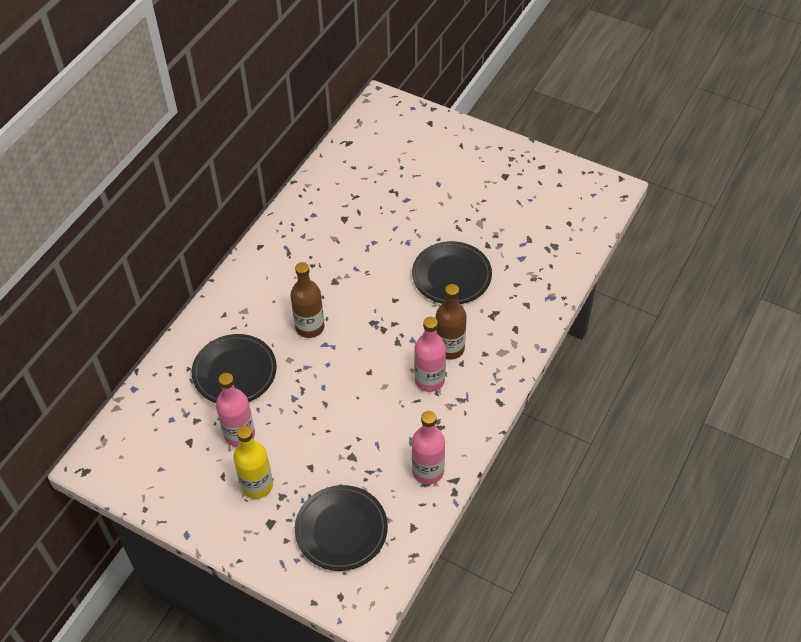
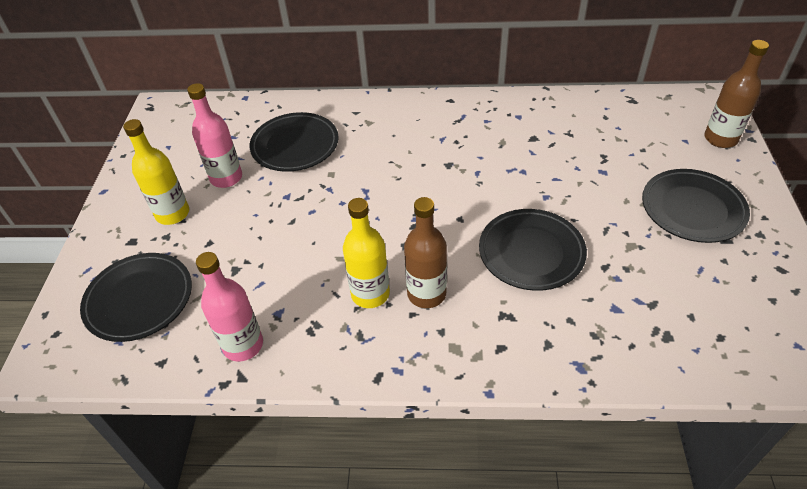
camera: 65 degrees right, 5 degrees down
(310, 327) = (379, 171): brown bottle -> brown bottle (720, 139)
(429, 380) = (370, 294): pink bottle -> yellow bottle
(471, 176) = (692, 209): none -> black plate

